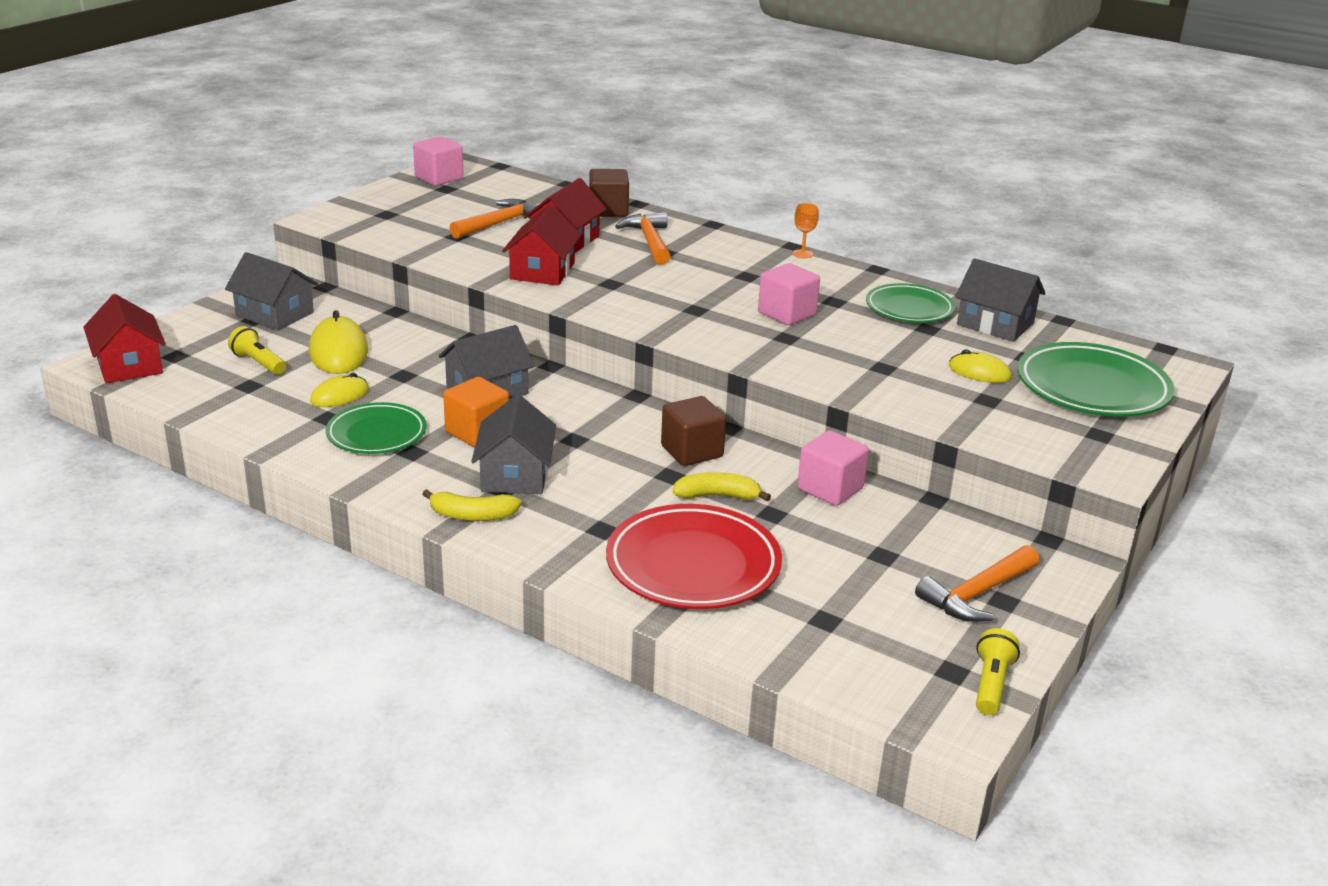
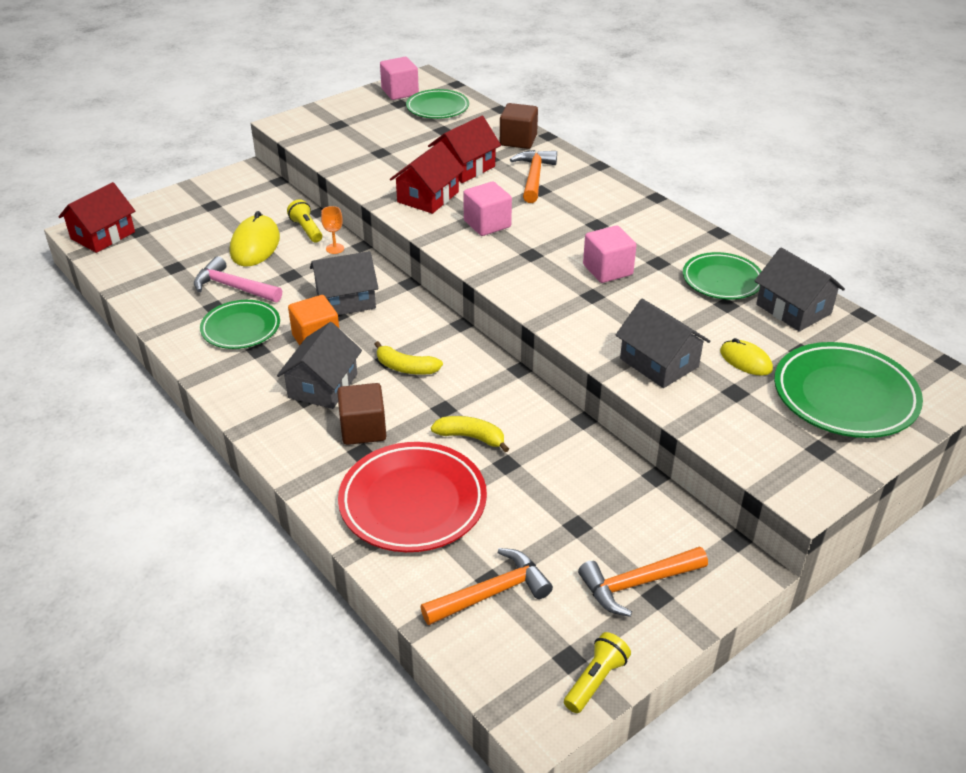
camera: 20 degrees right, 10 degrees up
(129, 365) = (103, 235): red house -> red house turned 45 degrees clockwise
(258, 363) = (192, 247): yellow flashlight -> yellow flashlight (306, 230)
(275, 314) = (228, 202): grey house -> grey house (659, 363)
(340, 395) = (233, 287): yellow mouse -> pink hammer
(472, 515) = (269, 419): yellow banana -> yellow banana (406, 368)
(494, 189) = (437, 108): none -> green plate
(499, 223) = (421, 144): orange hammer -> orange hammer (492, 593)
(692, 451) = (475, 388): brown cube -> brown cube (363, 429)
(802, 254) = (660, 207): orange goblet -> orange goblet (335, 248)
(830, 489) = (570, 448): pink cube -> pink cube (487, 224)

